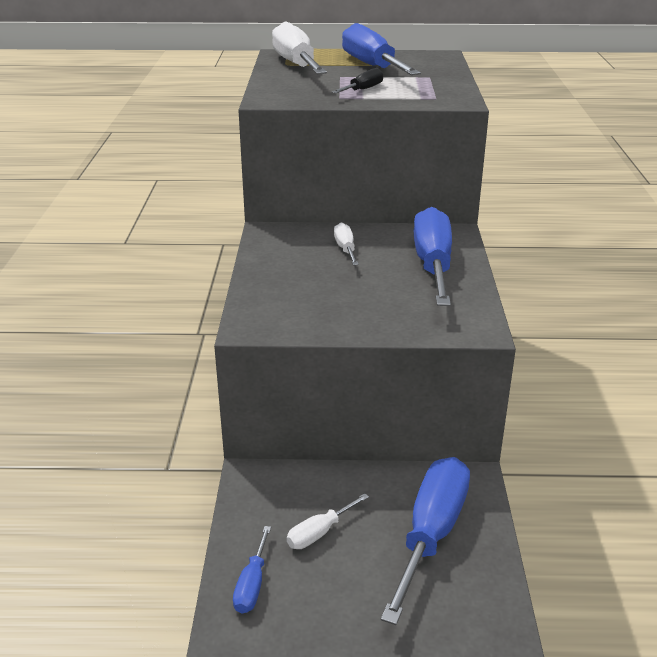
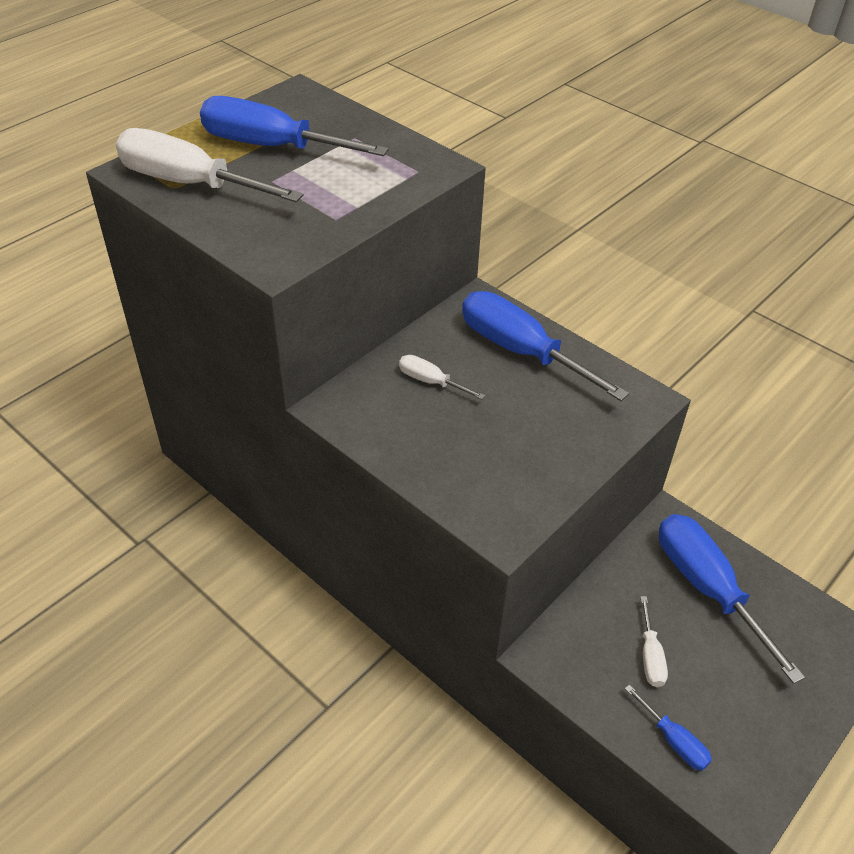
camera: 50 degrees left, 15 degrees up
(363, 90) = (334, 193): black screwdriver -> none

